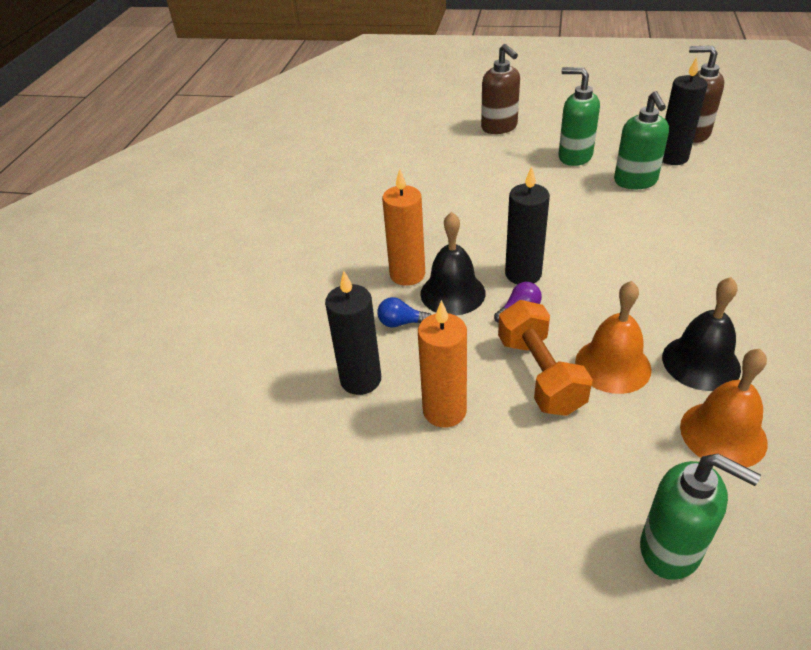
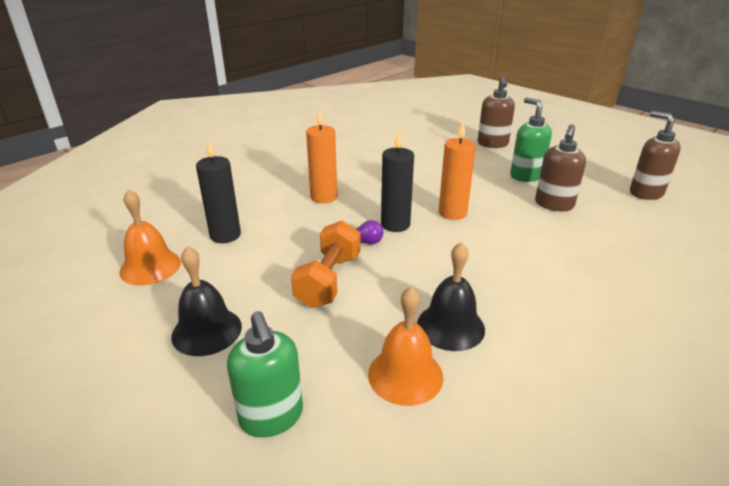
camera: 30 degrees right, 10 degrees down
(401, 323) = (286, 218): blue light bulb -> none
(444, 411) = (247, 271): orange candle -> orange candle (452, 213)
(452, 293) = (337, 216): black bell -> black bell (207, 331)
(612, 365) = (383, 298): orange bell -> orange bell (150, 267)
(635, 181) = (554, 205): green soap dispenser -> brown soap dispenser
(672, 158) = (606, 201): black candle -> none

